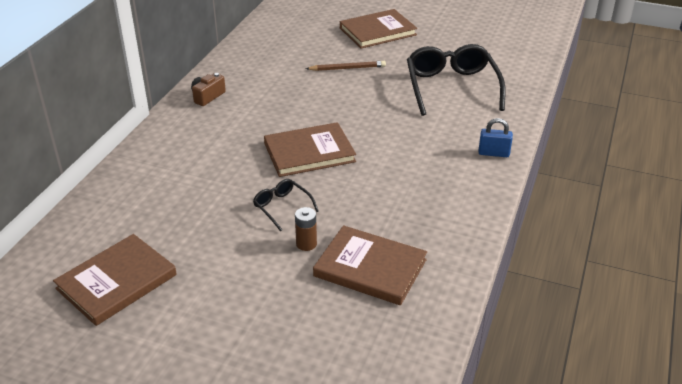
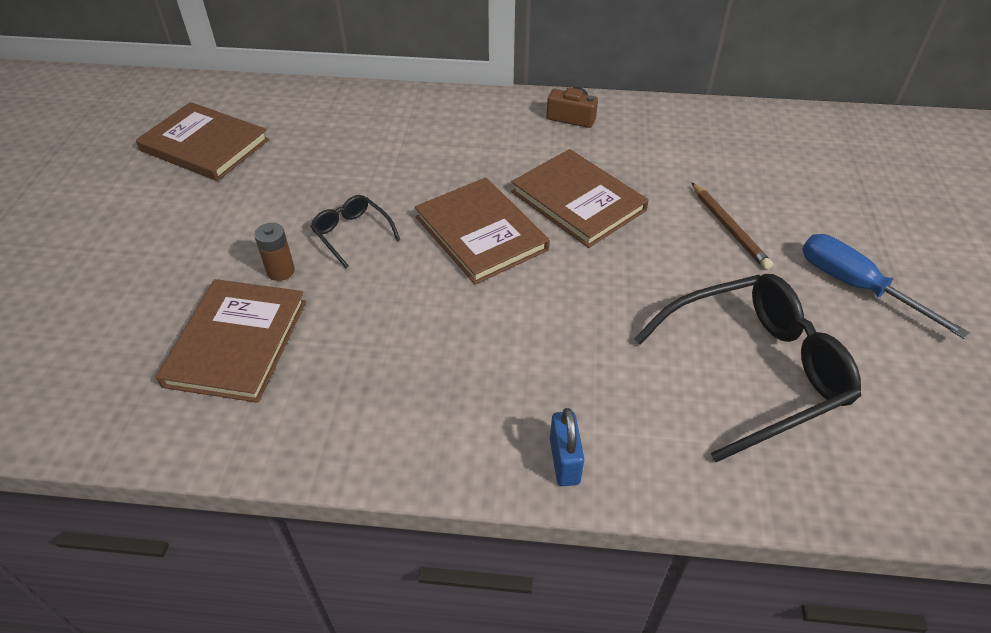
camera: 75 degrees right, 10 degrees up
(282, 207) = (352, 234): black glasses -> black glasses turned 75 degrees counterclockwise
(377, 31) = (877, 241): brown book -> brown book (578, 201)
(406, 46) = (856, 286): none -> blue screwdriver

